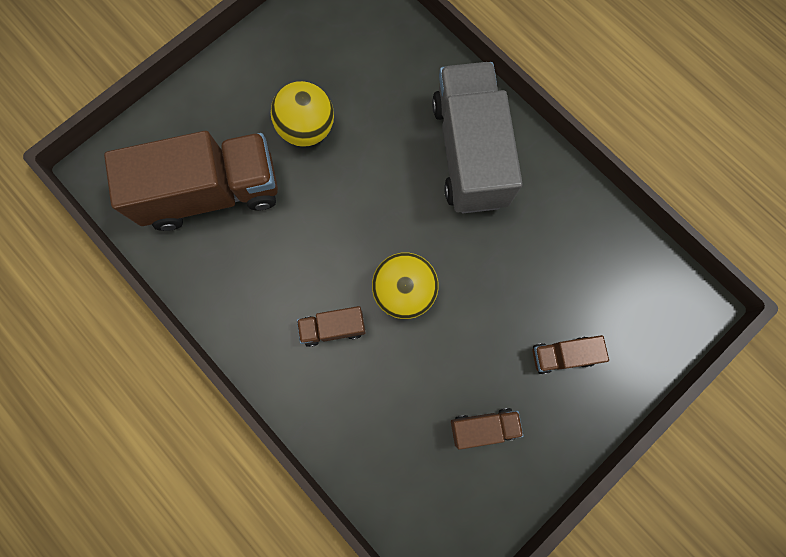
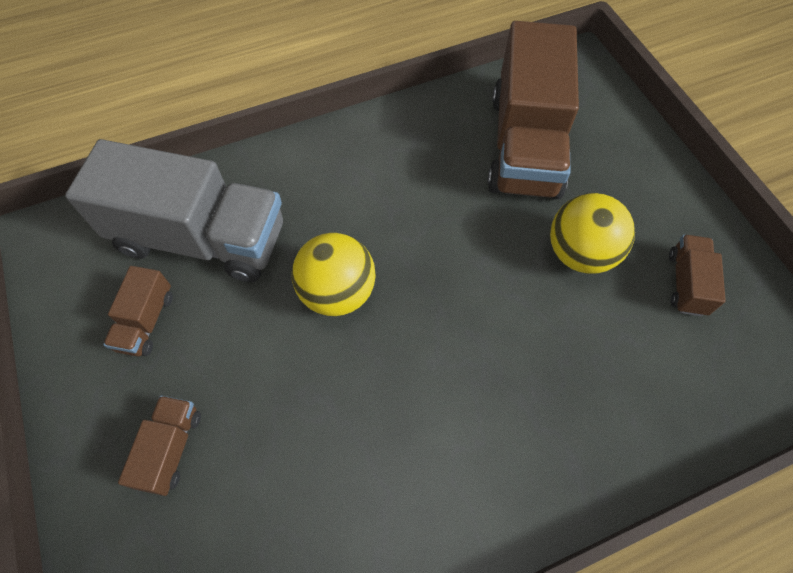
camera: 110 degrees right, 15 degrees down
(333, 328) = (329, 211): brown truck -> brown truck (686, 283)
(469, 153) = (492, 438): grey truck -> grey truck (201, 238)

